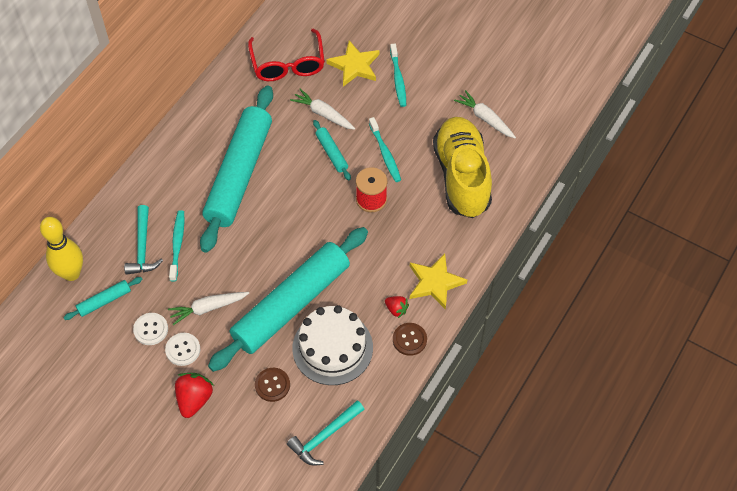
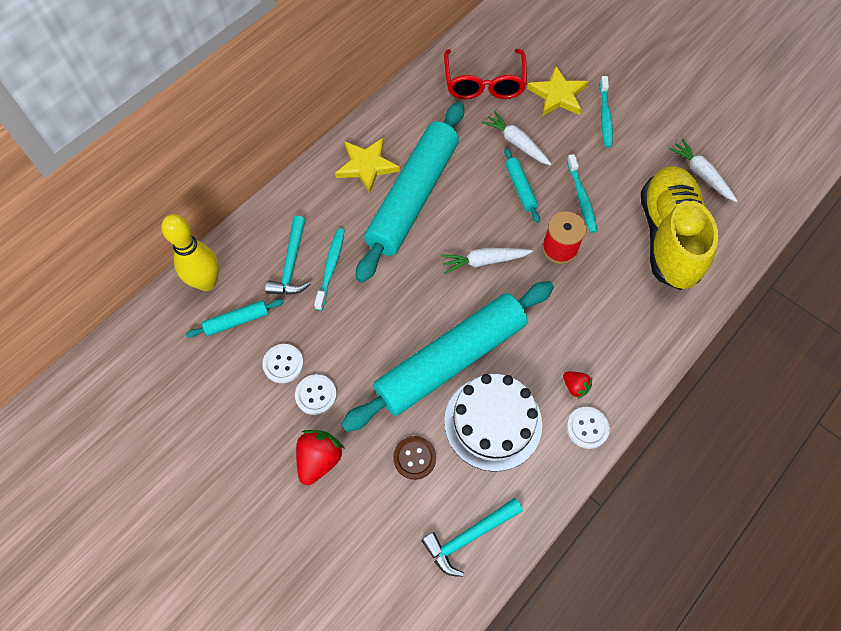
camera: 10 degrees right, 5 degrees up
(208, 308) = (353, 349): white carrot -> white carrot (484, 261)
(409, 339) = (587, 428): brown button -> white button
(435, 282) = (625, 361): yellow star -> yellow star (366, 166)

